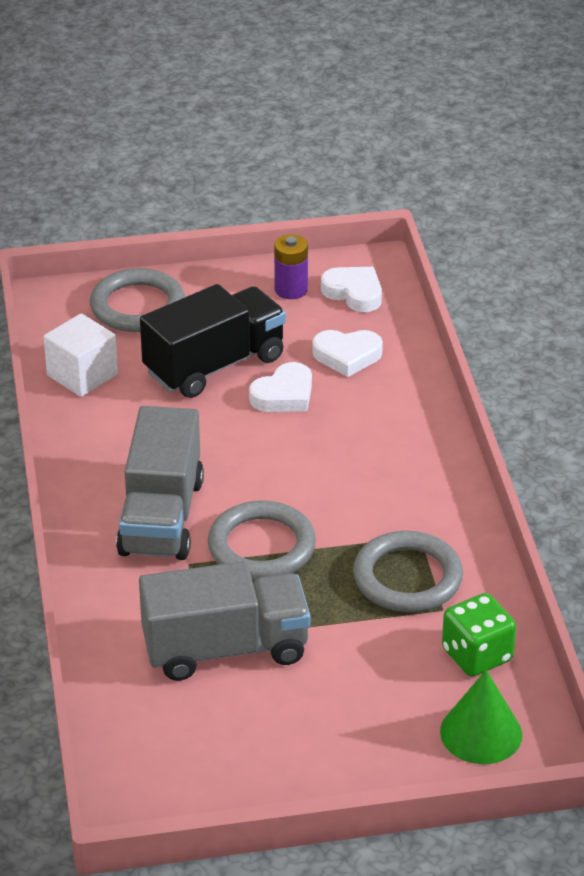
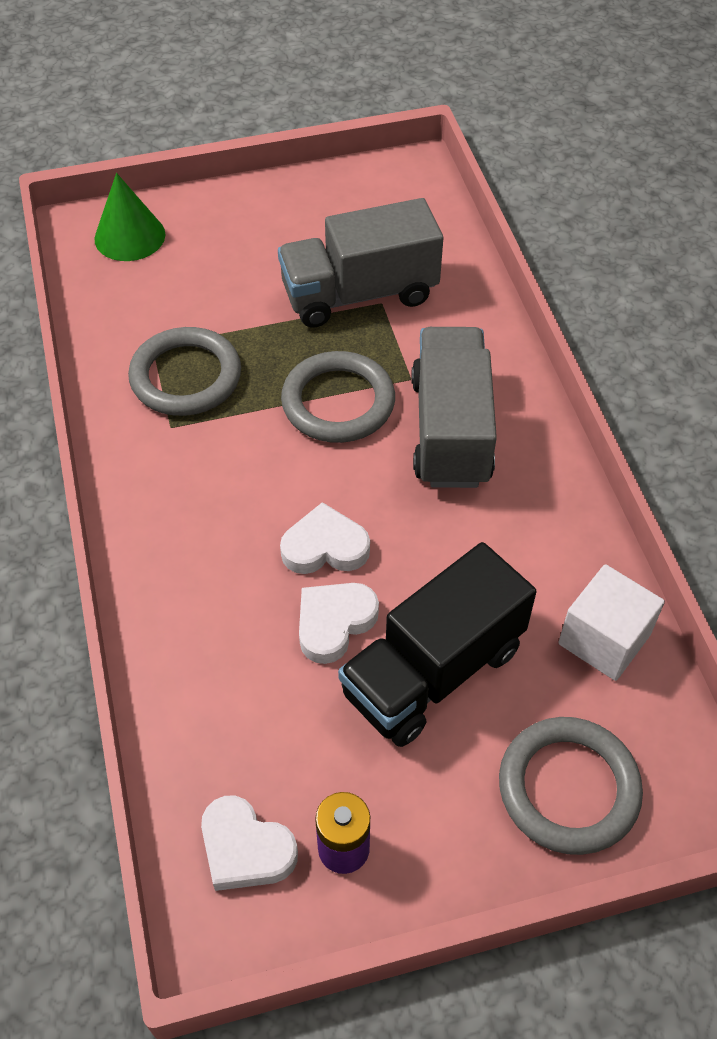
camera: 175 degrees right, 15 degrees up
(347, 356) = (253, 704): white heart -> white heart (325, 547)
(477, 655) = (125, 302): green dice -> none

